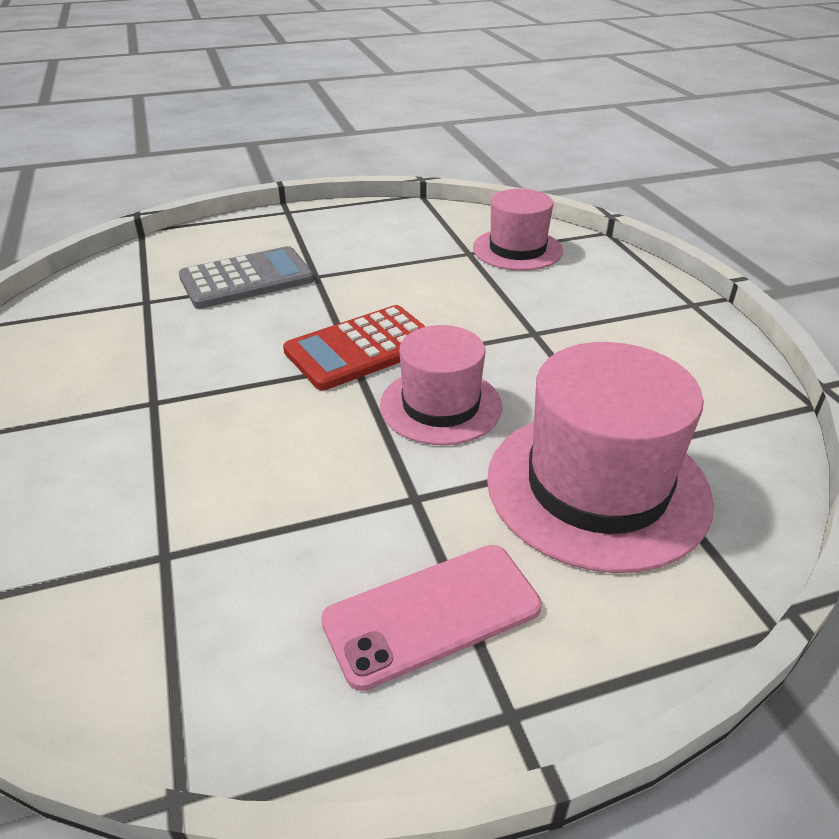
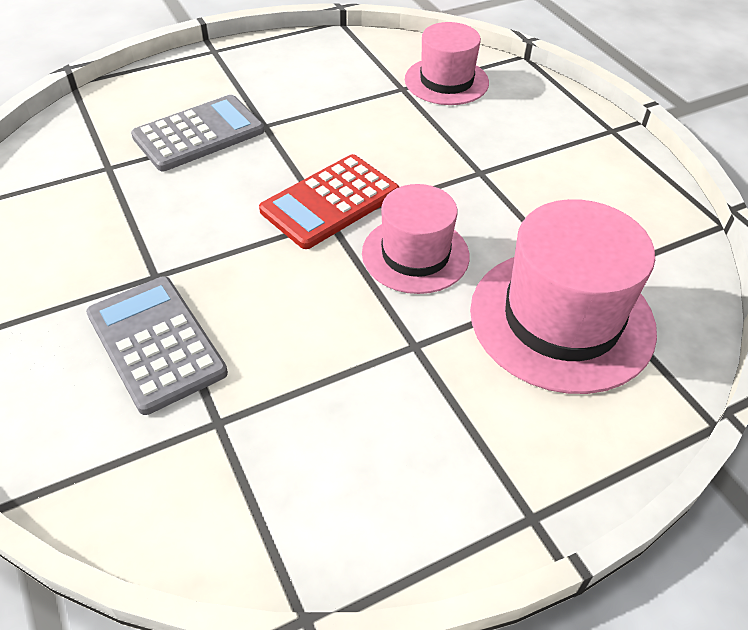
camera: 10 degrees left, 10 degrees up
(128, 467) = (156, 343): none -> grey calculator
(432, 614) = (454, 446): pink phone -> none

